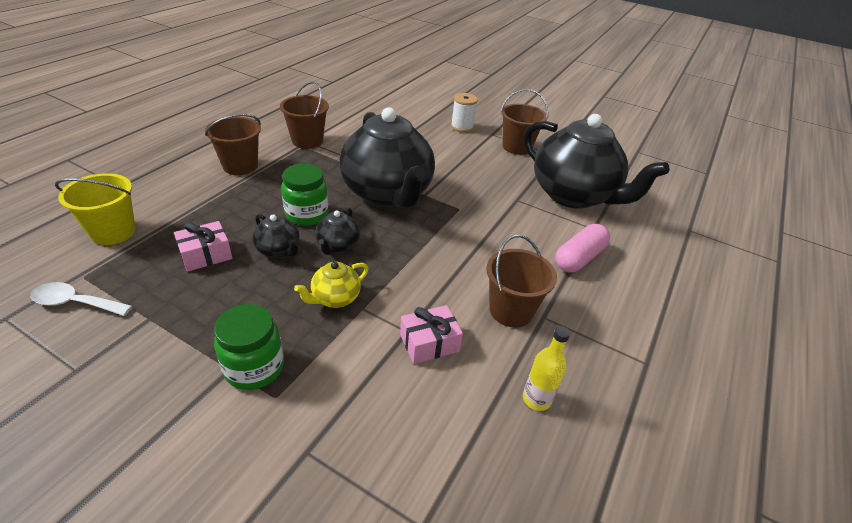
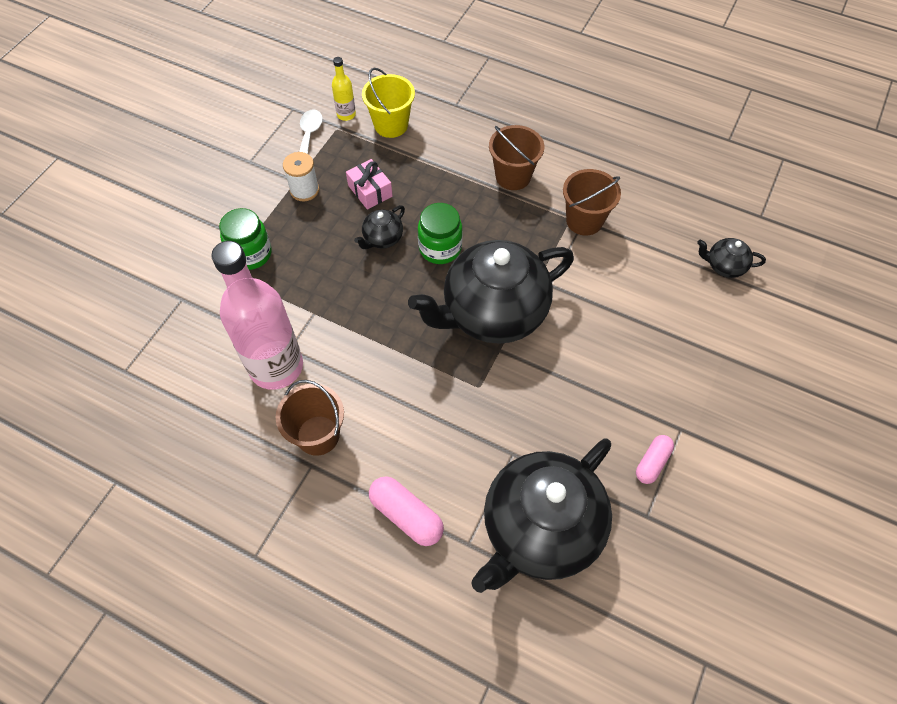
camera: 90 degrees right, 20 degrees up
(335, 298) = (325, 291): yellow teapot -> none
(338, 246) = (395, 282): black teapot -> black teapot (724, 266)
(429, 343) = (276, 367): pink gift -> pink bottle
(462, 127) = (687, 388): white spool -> white spool (304, 190)
(517, 147) = (652, 462): brown bucket -> pink capsule
(536, 399) = (217, 450): yellow bottle -> yellow bottle (346, 114)

